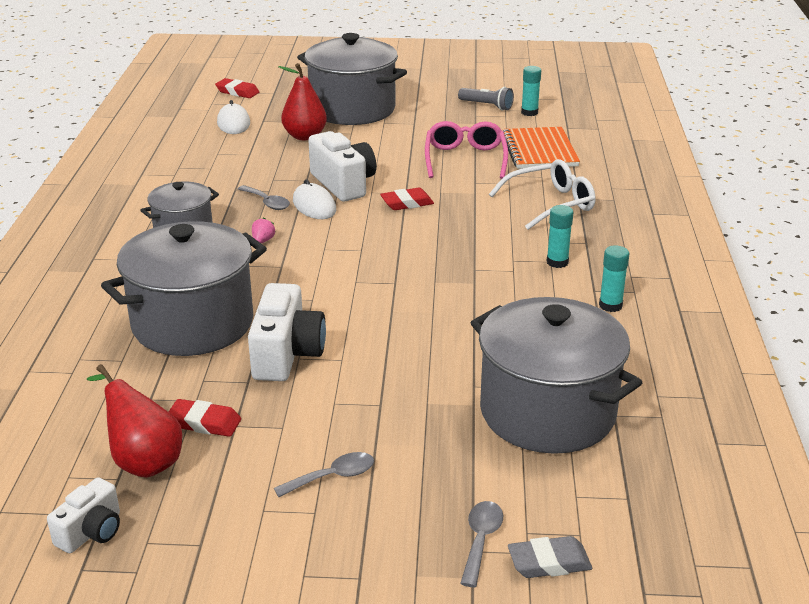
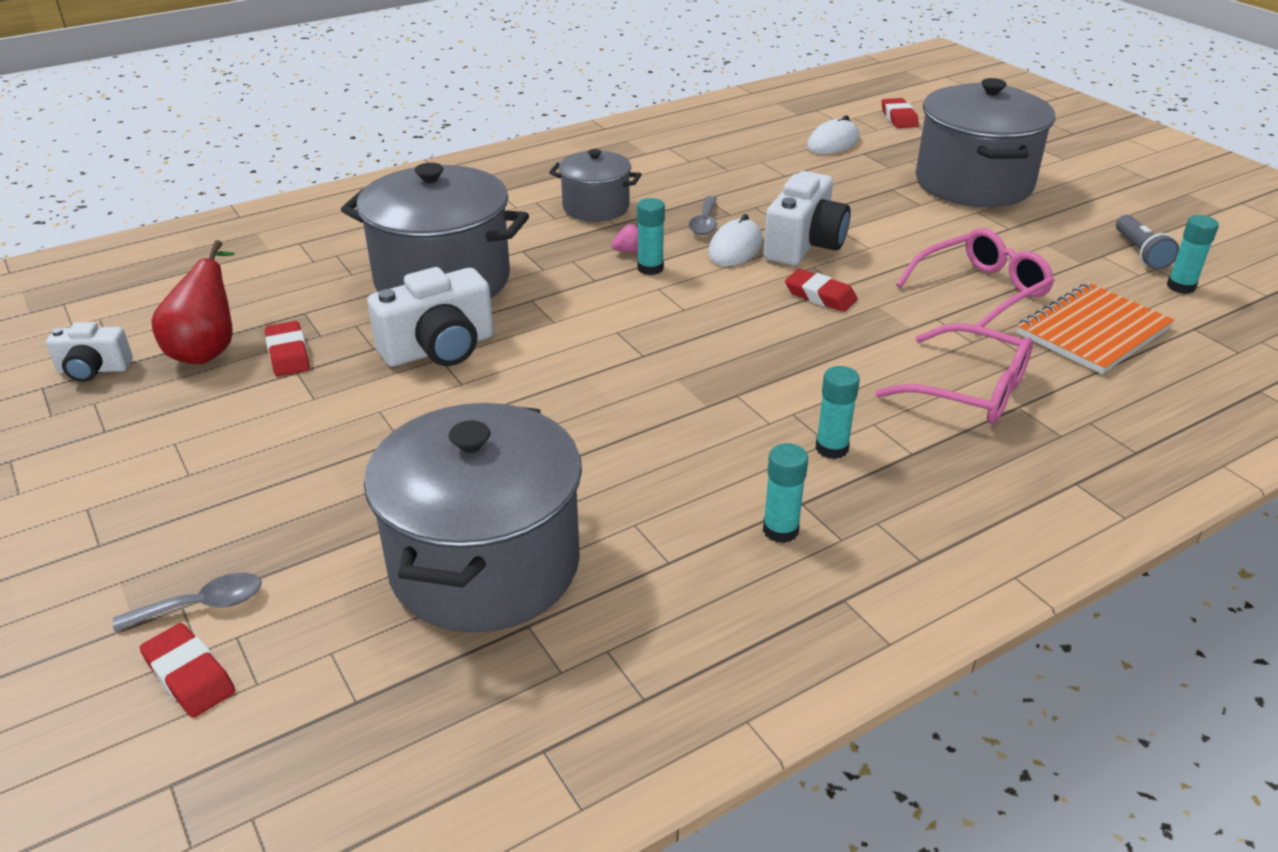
camera: 55 degrees right, 5 degrees up
(296, 242) = (650, 268): none -> turquoise glue stick
(305, 136) = (869, 185): red pear -> none
(333, 477) = (252, 461): grey spoon -> none
(549, 562) = (189, 675): grey eraser -> red eraser
(551, 204) = (969, 390): white glasses -> pink glasses

